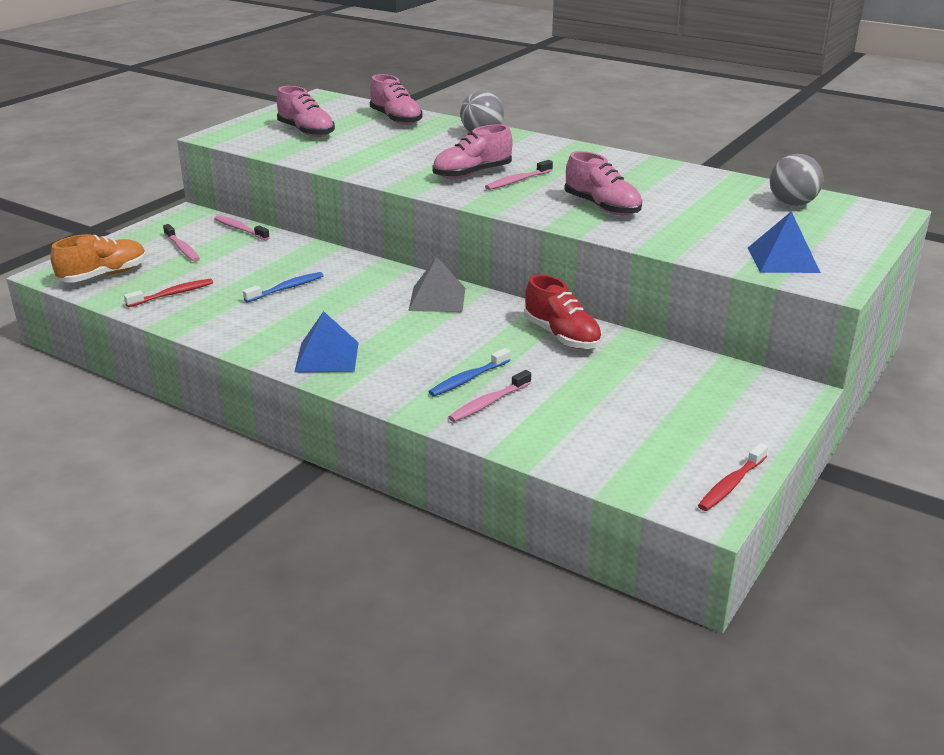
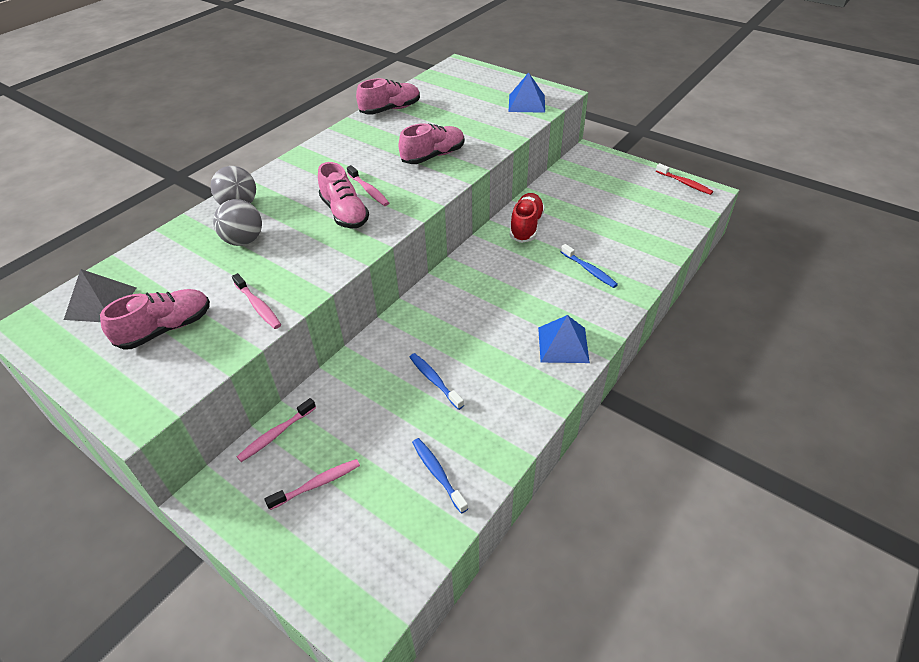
camera: 85 degrees left, 15 degrees up
(103, 275) = (379, 556): orange shoe -> none
(173, 294) = (437, 473): red toothbrush -> blue toothbrush
(396, 119) = (159, 260): pink shoe -> pink shoe (390, 109)
(437, 299) = (464, 284): grey pyramid -> grey pyramid (100, 303)
(488, 403) = (619, 262): pink toothbrush -> pink toothbrush (258, 306)
(562, 336) = (526, 226): red shoe -> red shoe turned 45 degrees counterclockwise
(792, 204) = (439, 89): grey ball -> grey ball (244, 240)

